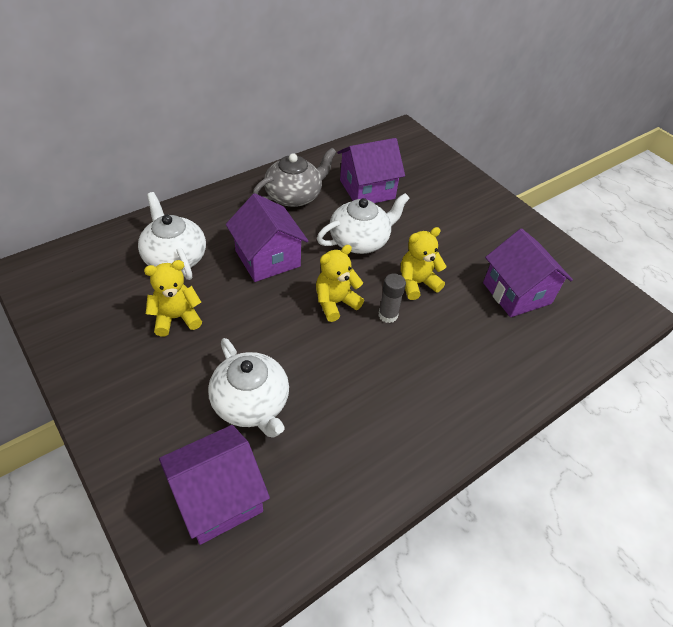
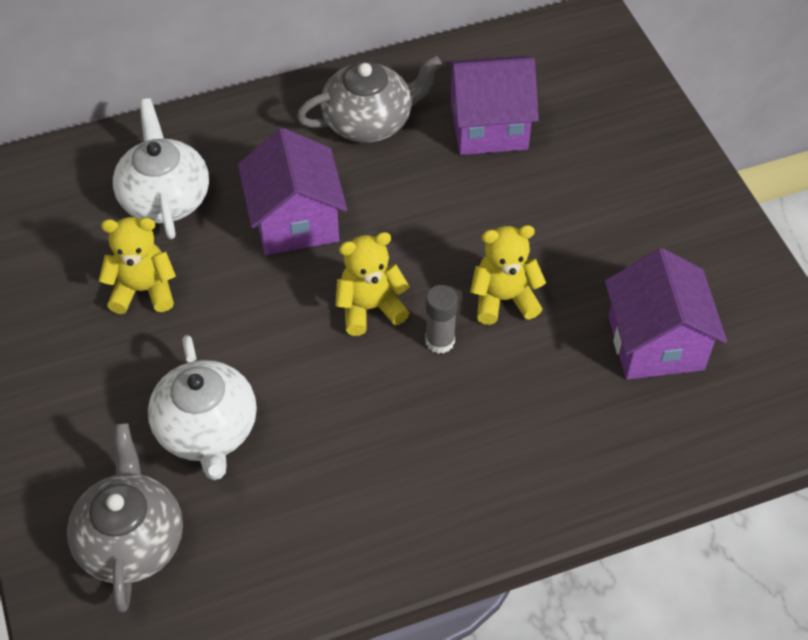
camera: 20 degrees right, 5 degrees up
(218, 497) = (131, 540): purple house -> grey teapot
(360, 240) = (444, 214): white teapot -> none

